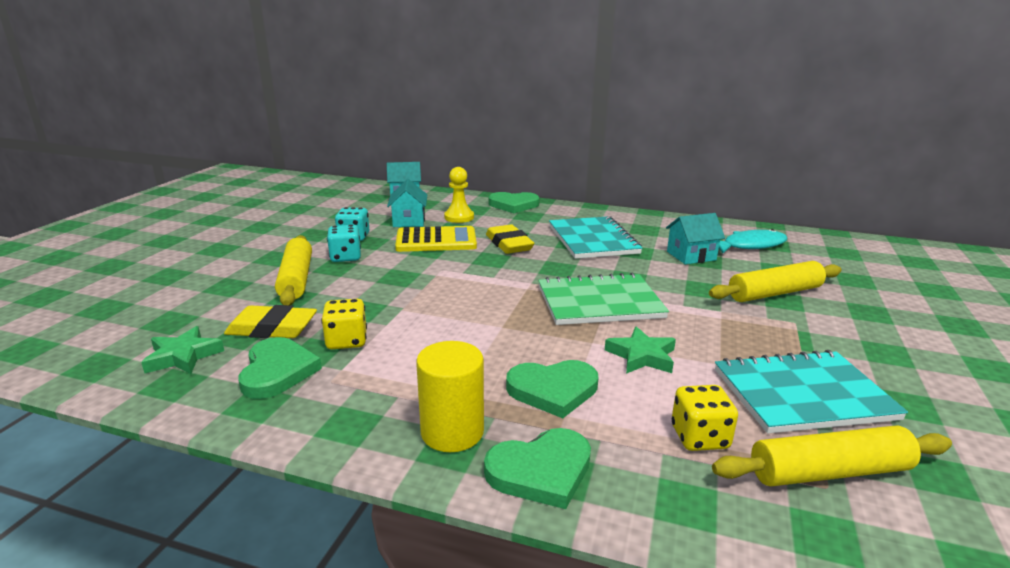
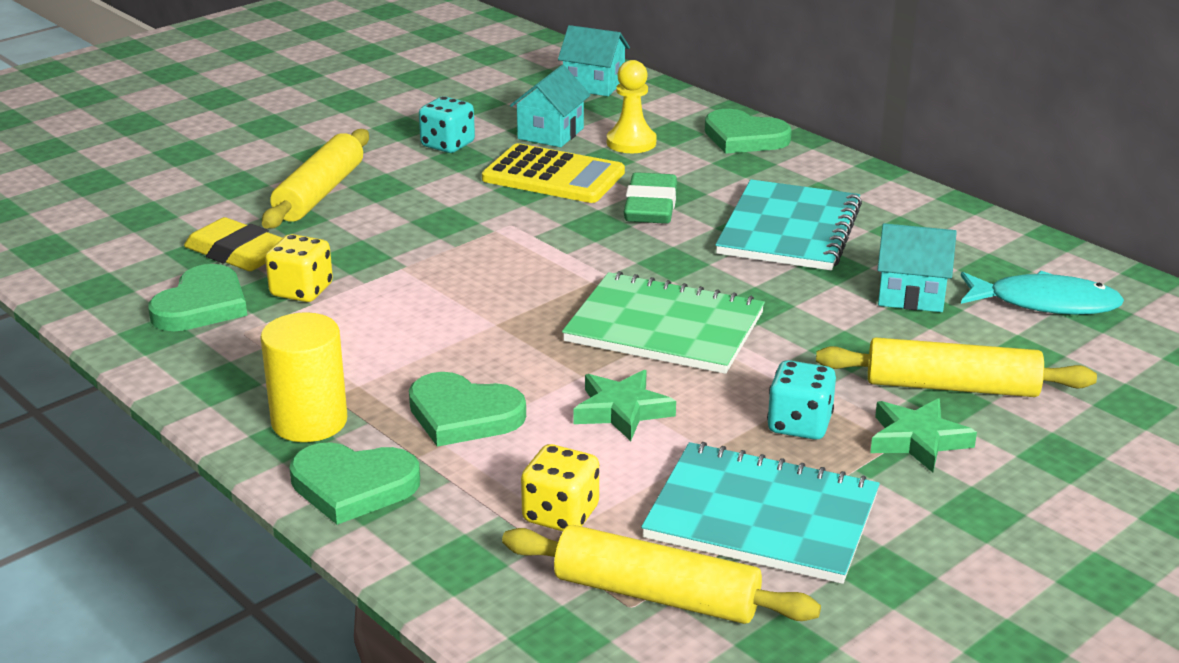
camera: 30 degrees right, 5 degrees up
(183, 356) = (127, 261): green star -> green star (918, 440)
(345, 257) = (407, 175): turquoise dice -> turquoise dice (799, 425)
(509, 244) = (650, 206): yellow eraser -> green eraser

